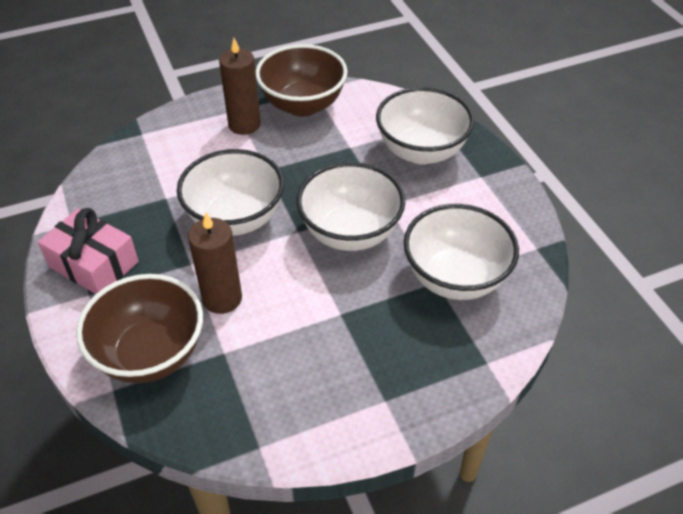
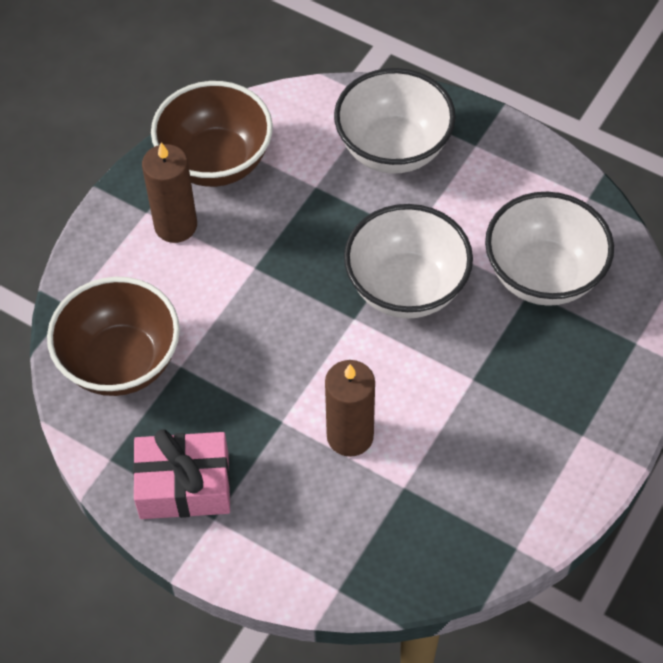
camera: 35 degrees left, 10 degrees up
(151, 354) = (338, 534): brown bowl -> brown bowl (121, 362)
(235, 219) = (278, 344): white bowl -> none

